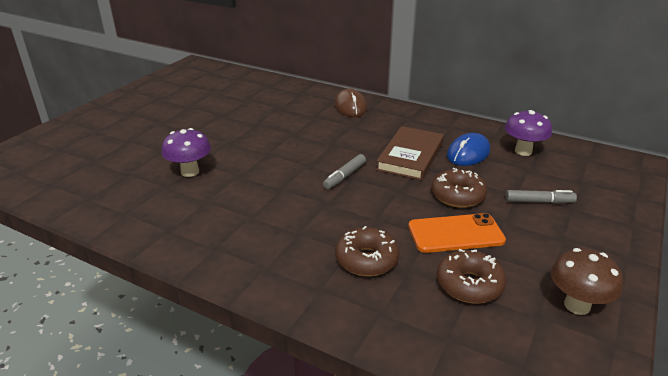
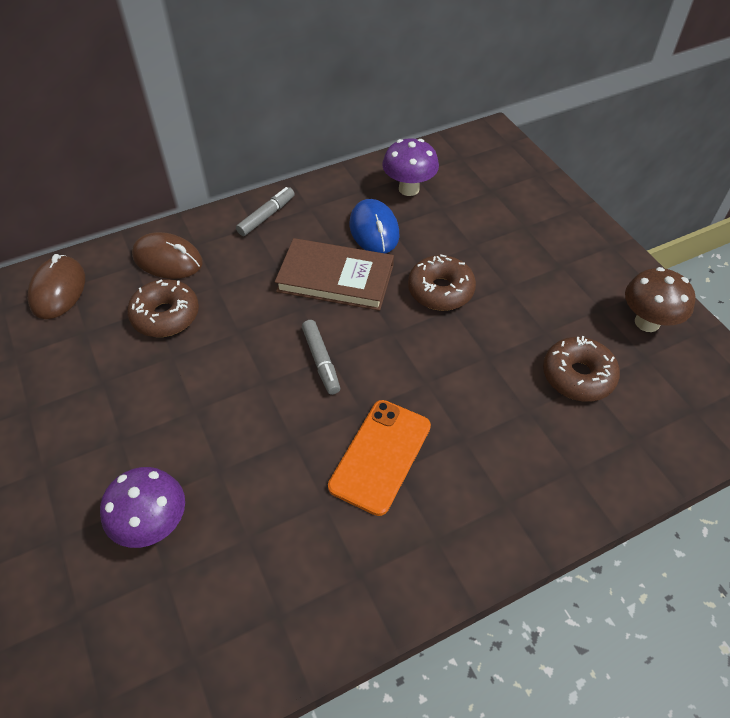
camera: 55 degrees left, 20 degrees up
(294, 92) = (58, 290): none -> brown mouse
(366, 260) = (488, 434): brown donut -> brown donut (166, 316)
(410, 156) = (335, 278): brown book -> brown book turned 45 degrees counterclockwise
(455, 233) = (499, 334): orange phone -> orange phone (380, 456)
(539, 202) = (498, 240): grey marker -> grey marker (267, 216)

